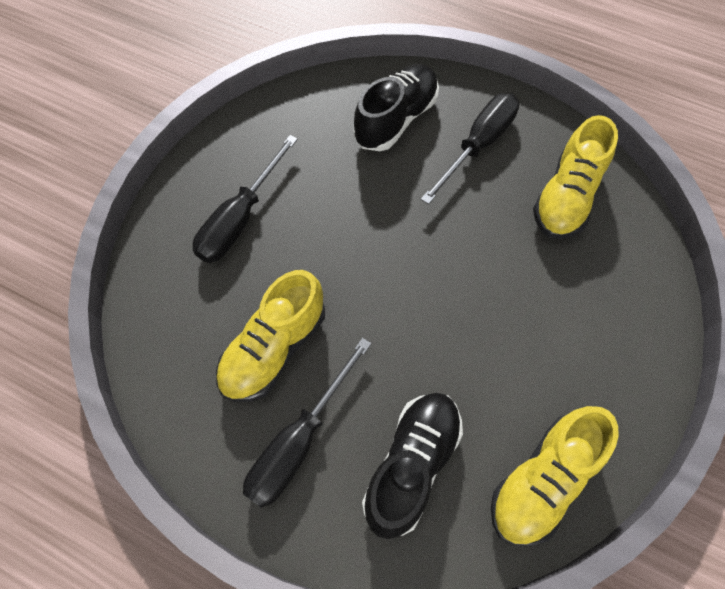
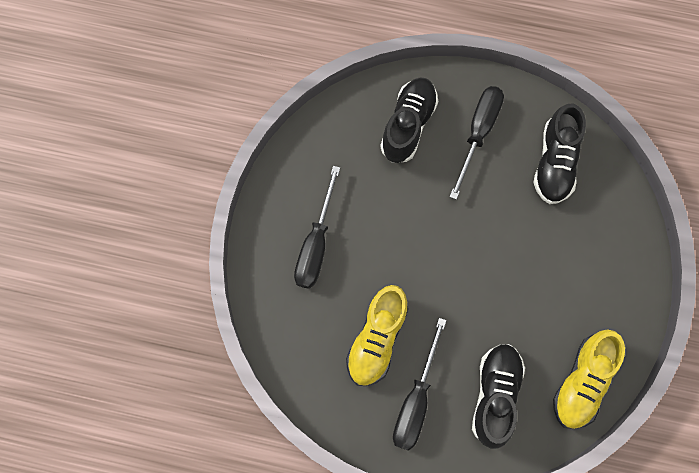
camera: 15 degrees left, 10 degrees up
(566, 197) = (555, 163): yellow shoe -> black shoe

